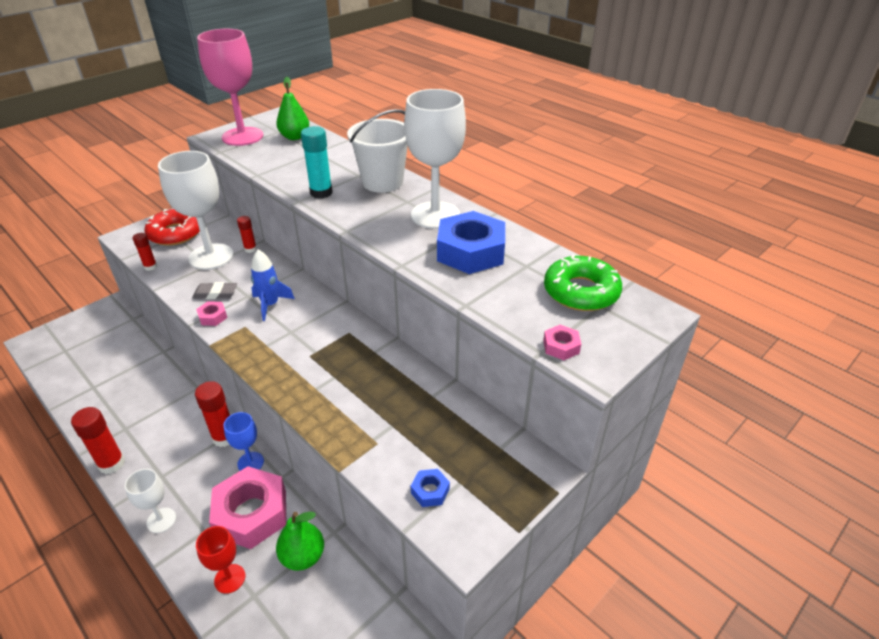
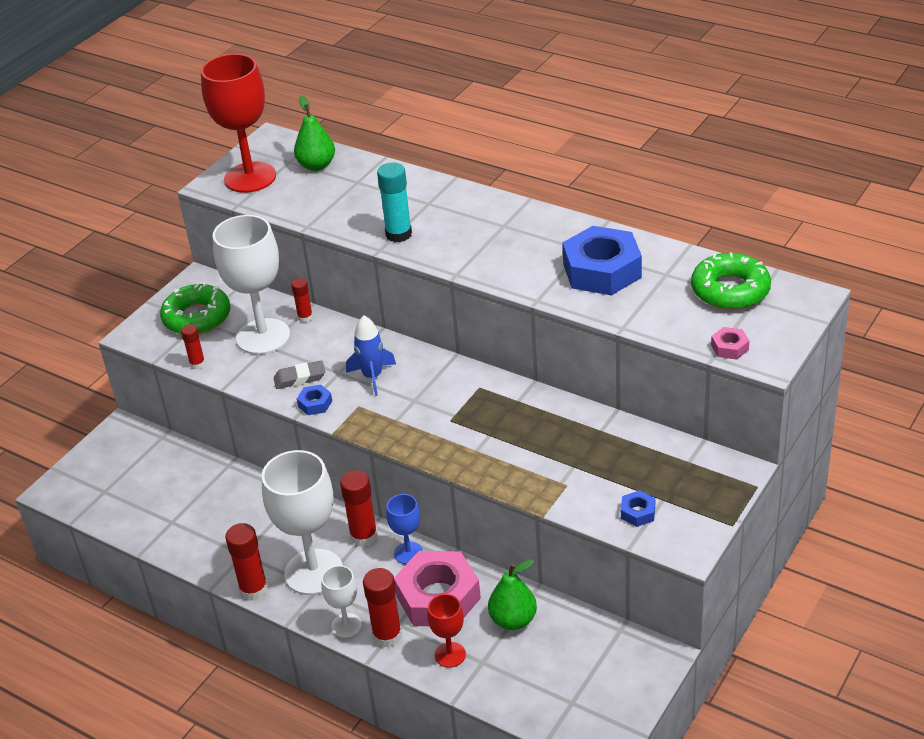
camera: 10 degrees left, 0 degrees up
(175, 233) = (197, 317): red donut -> green donut
(188, 541) = (387, 636): none -> red glue stick
(213, 317) = (315, 404): pink nut -> blue nut
(242, 136) = (250, 177): pink goblet -> red goblet
(382, 182) = (462, 207): white bucket -> none
(435, 215) = (543, 236): white goblet -> white goblet (313, 572)

